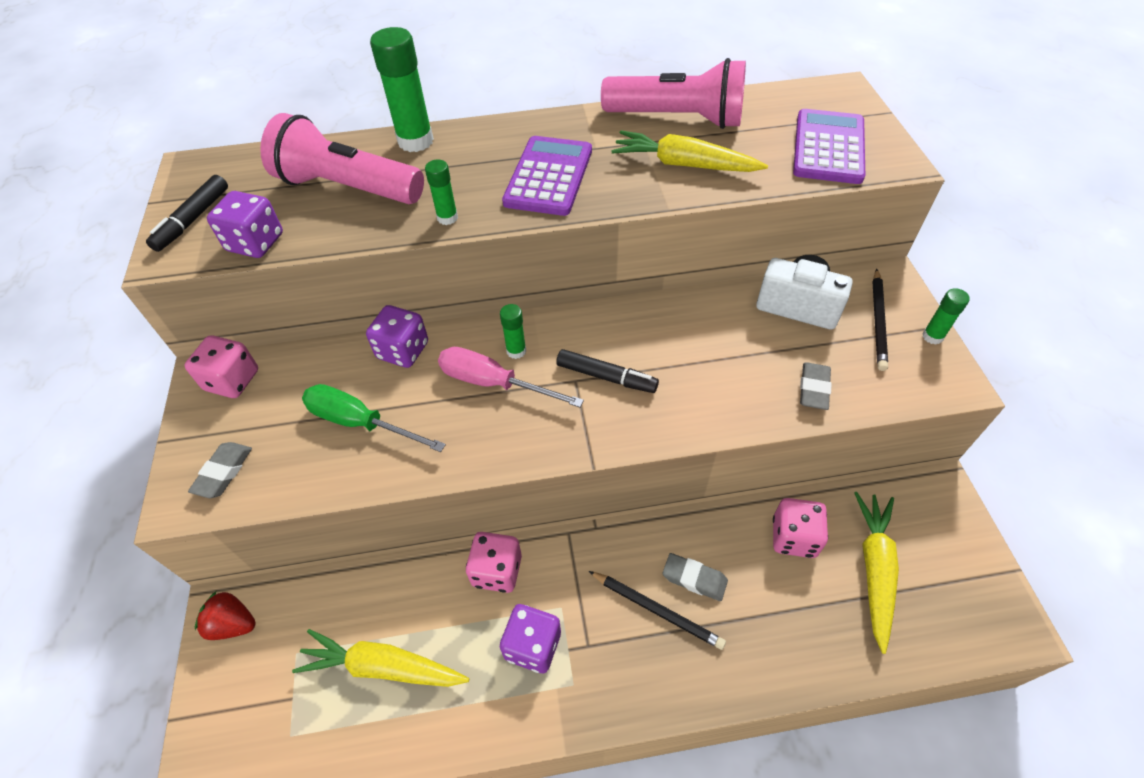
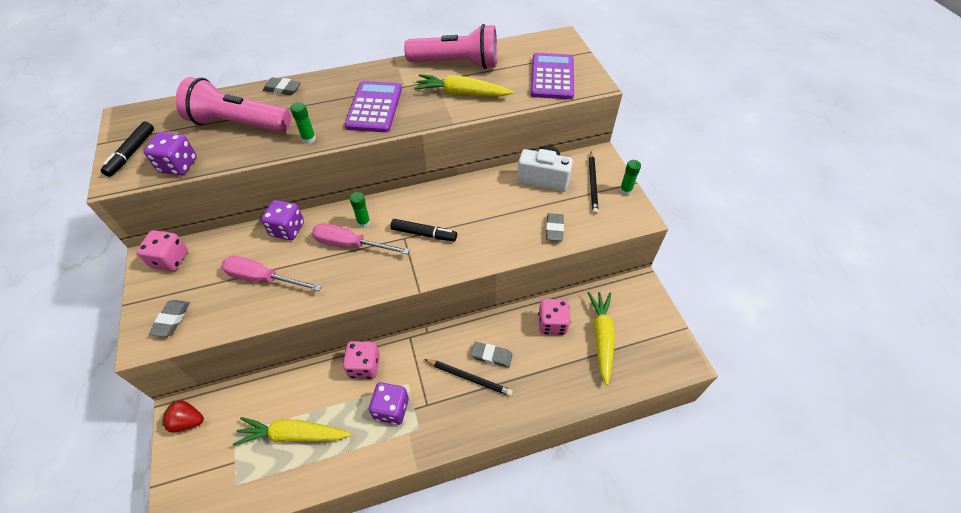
camera: 10 degrees left, 0 degrees up
(360, 422) = (263, 278): green screwdriver -> pink screwdriver
(415, 141) = (282, 89): green glue stick -> grey eraser

